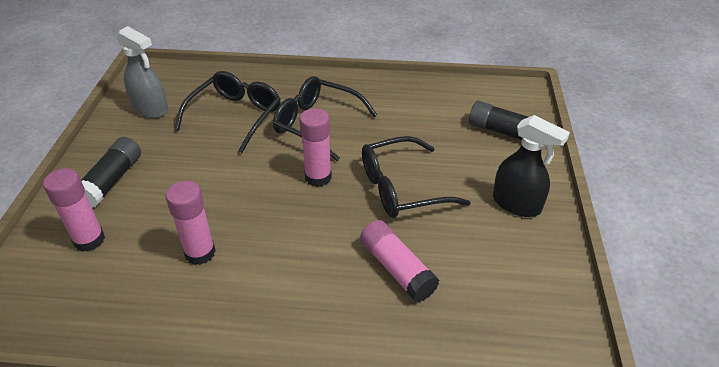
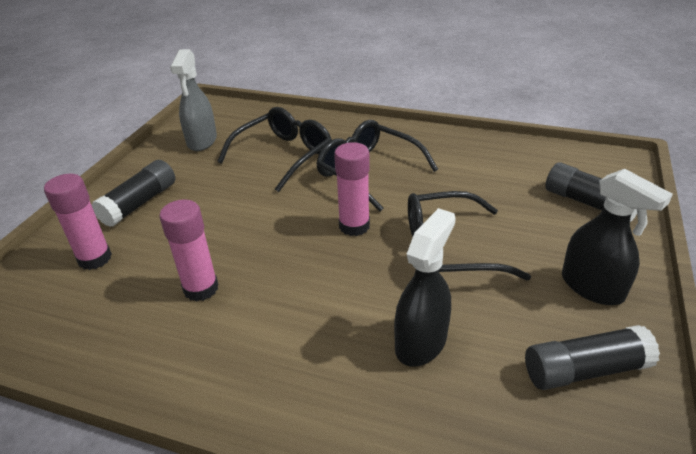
camera: 15 degrees right, 5 degrees down
(151, 109) = (202, 141): grey spray bottle -> grey spray bottle turned 45 degrees clockwise
(397, 269) = (421, 342): pink glue stick -> black spray bottle
(520, 270) = (585, 370): none -> black glue stick

